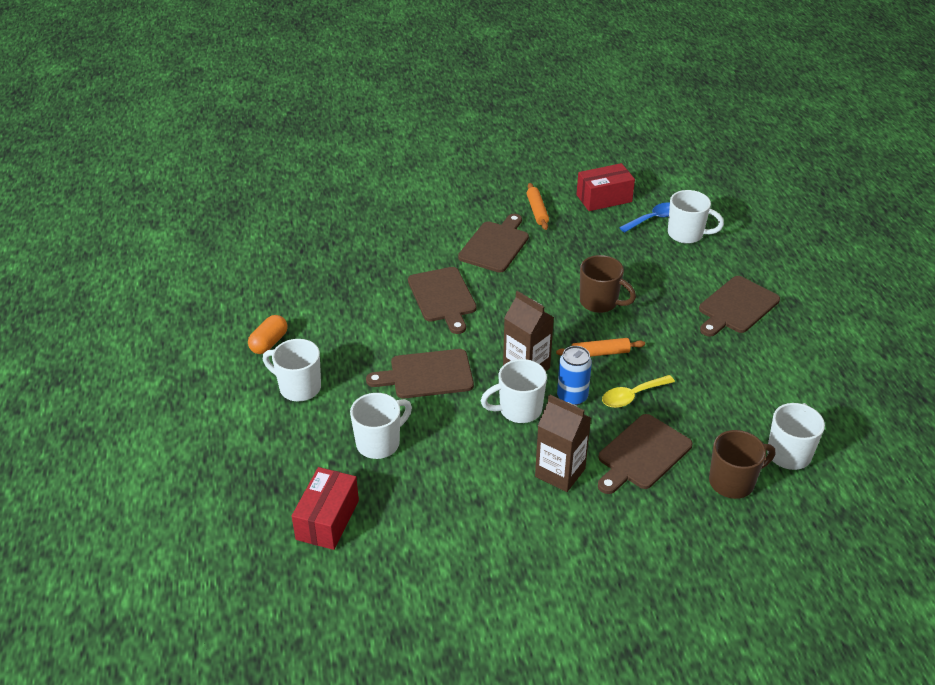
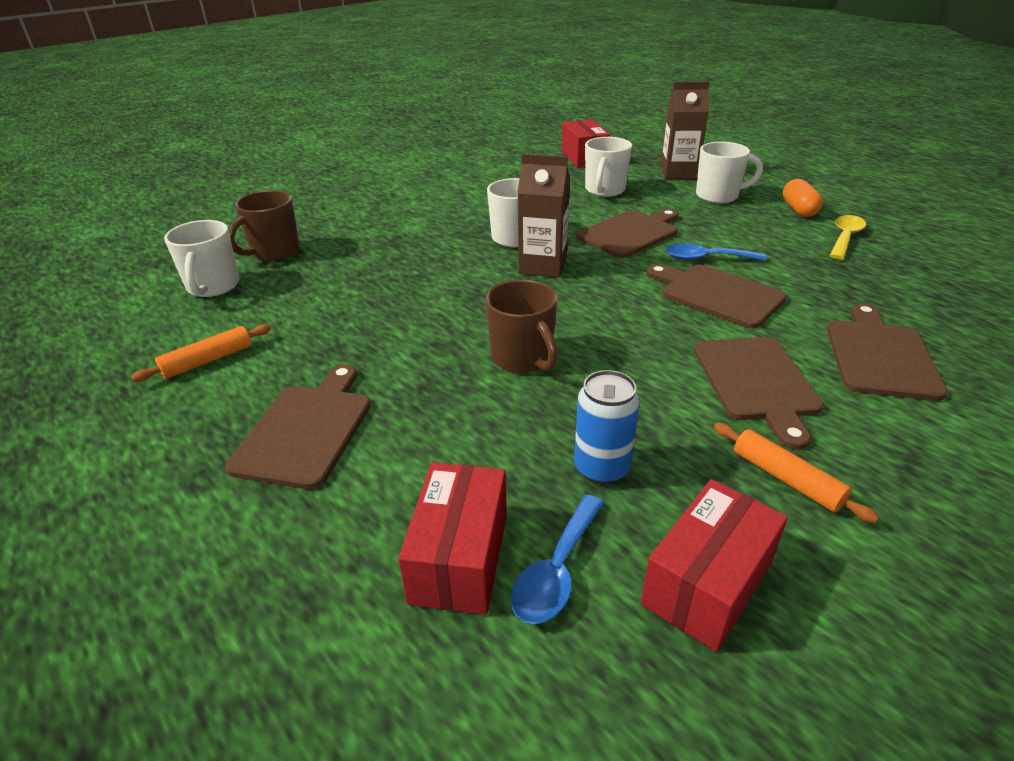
camera: 150 degrees right, 5 degrees down
(408, 326) = (706, 258): none -> blue spoon
(560, 472) = (441, 216): brown carton -> brown carton (678, 173)
(572, 397) = (473, 260): blue can -> blue can (602, 468)
(600, 302) = (523, 358): brown mug -> brown mug turned 120 degrees counterclockwise
(600, 353) = (474, 303): orange rolling pin -> orange rolling pin (207, 360)
(632, 396) = (409, 279): yellow spoon -> yellow spoon (845, 238)
(642, 454) = (373, 244): brown cutting board -> brown cutting board (879, 355)
(686, 234) = (459, 557): white mug -> red box

